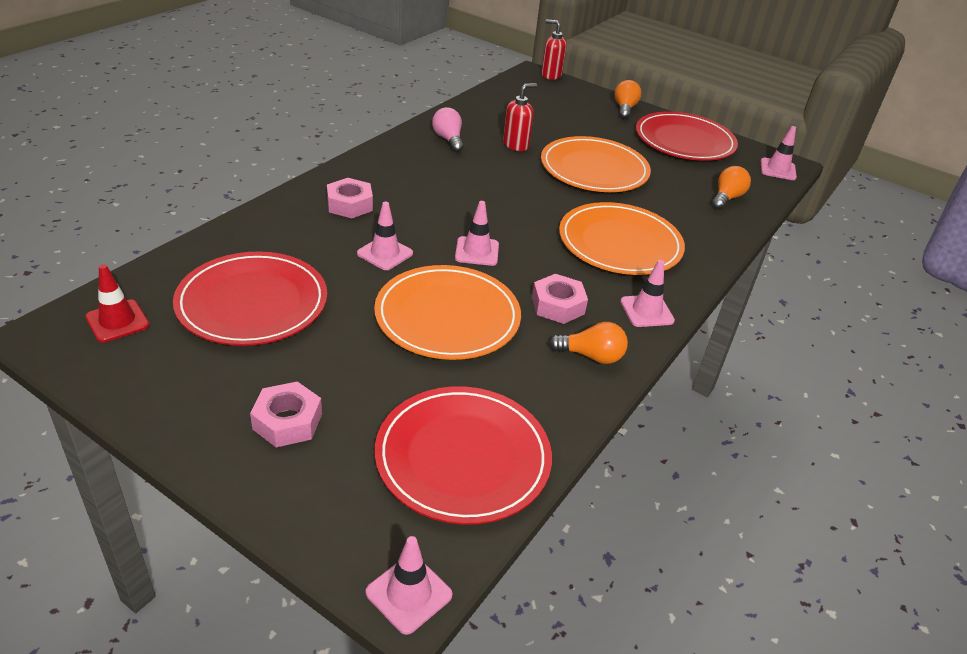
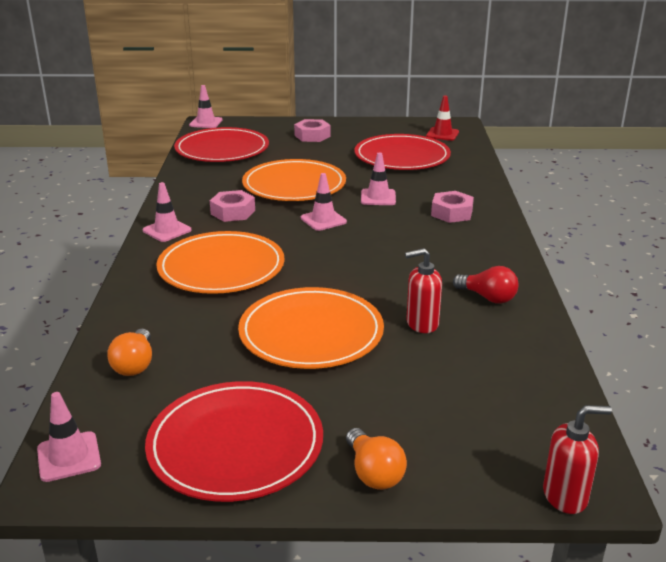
camera: 150 degrees right, 10 degrees down
(448, 139) = (488, 297): pink light bulb -> red light bulb
(516, 145) = (421, 324): red soap dispenser -> red soap dispenser turned 60 degrees clockwise
(591, 356) = (189, 197): orange light bulb -> none

